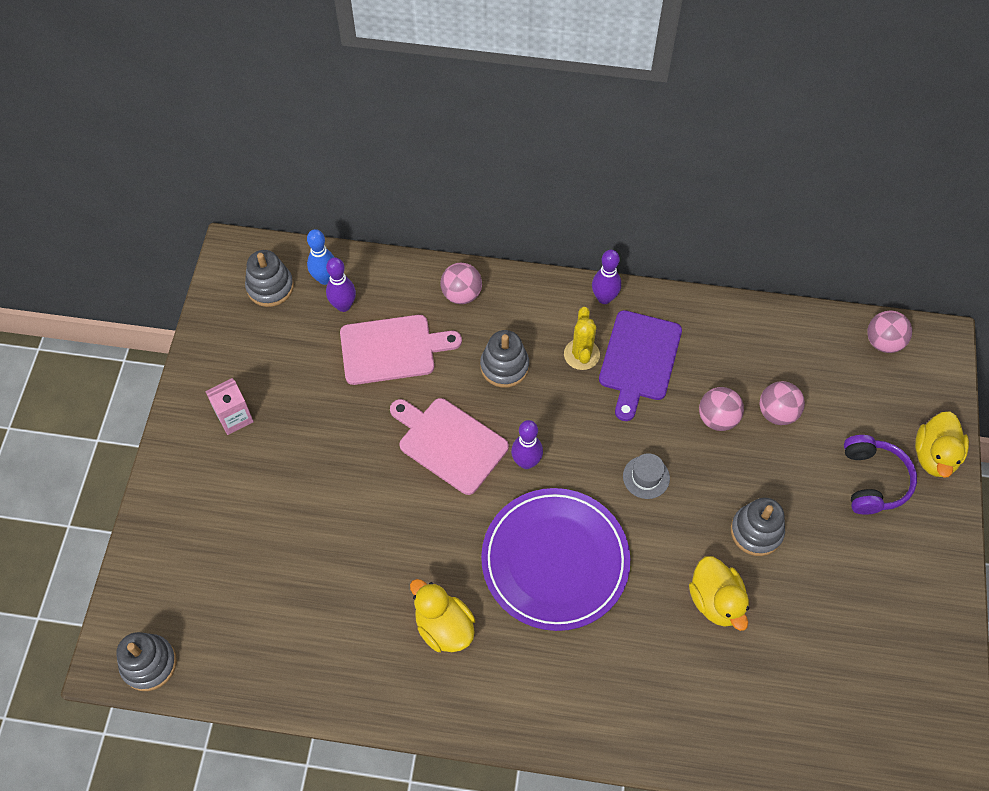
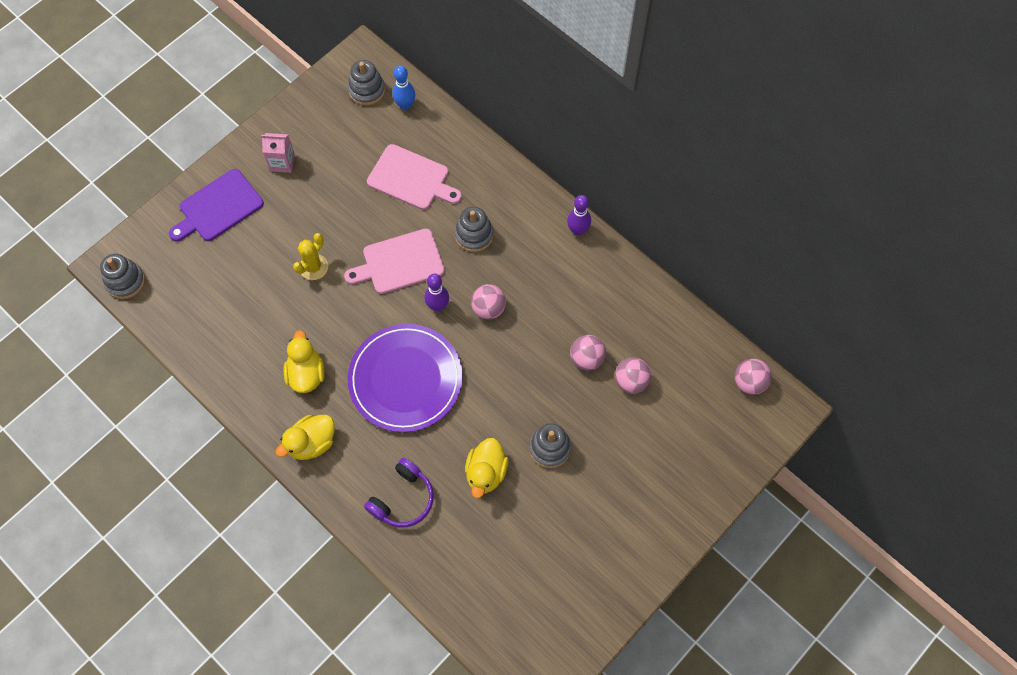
camera: 35 degrees right, 5 degrees up
(343, 305) = (403, 131): purple bowling pin -> none
(449, 443) = (399, 262): pink cutting board -> pink cutting board turned 90 degrees counterclockwise
(461, 294) = (484, 169): pink ball -> pink ball (488, 308)
(581, 354) = (531, 259): yellow cactus -> yellow cactus (313, 267)
(639, 360) = (566, 286): purple cutting board -> purple cutting board (218, 207)
(646, 477) = (507, 366): grey hat -> none
(873, 480) = (658, 468): purple headphones -> purple headphones (403, 499)
(934, 456) = (716, 481): yellow duck -> yellow duck (312, 443)

